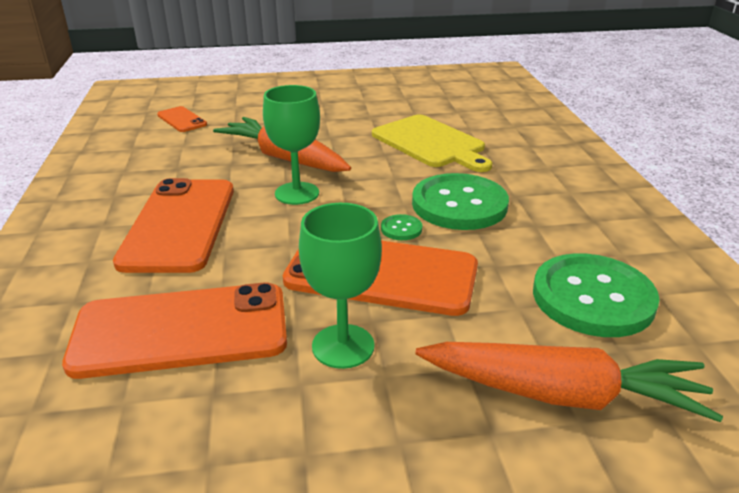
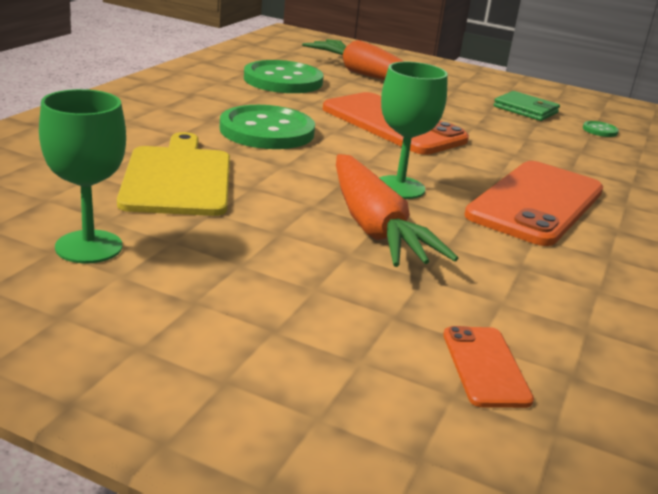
camera: 150 degrees left, 5 degrees down
(181, 330) = (550, 147): orange phone -> none
(247, 437) = (525, 110): none -> green wallet
(343, 346) = (453, 113): green goblet -> green goblet (89, 247)
(401, 229) = (341, 136): green button -> green button (600, 130)

